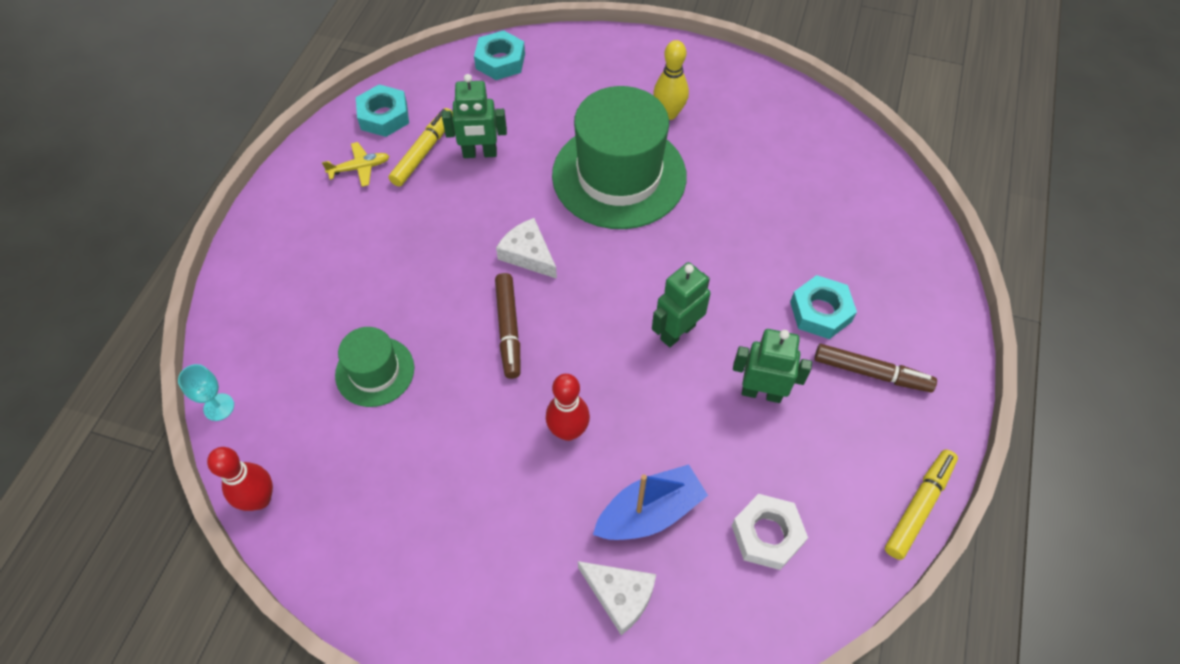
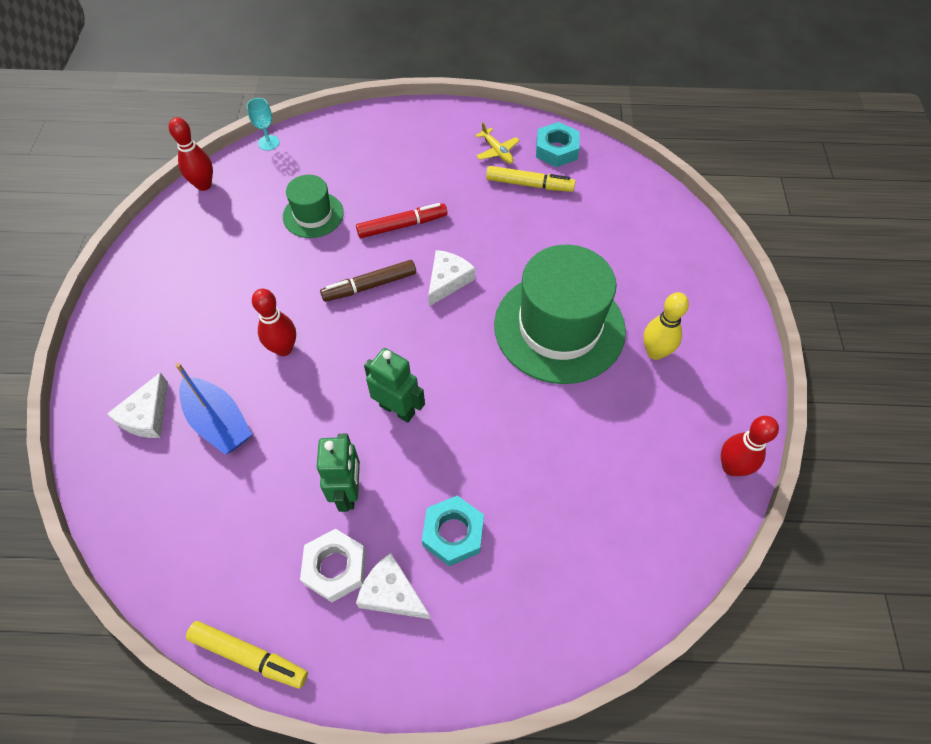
camera: 75 degrees right, 0 degrees up
(432, 281) = (402, 225): none -> red marker
(480, 153) = (543, 221): green robot -> none
(500, 61) = (657, 207): turquoise nut -> none
(767, 534) = (207, 518): white nut -> white nut (335, 567)
(793, 100) = (731, 467): none -> red bowling pin
(871, 373) = (392, 593): brown marker -> white cheese

